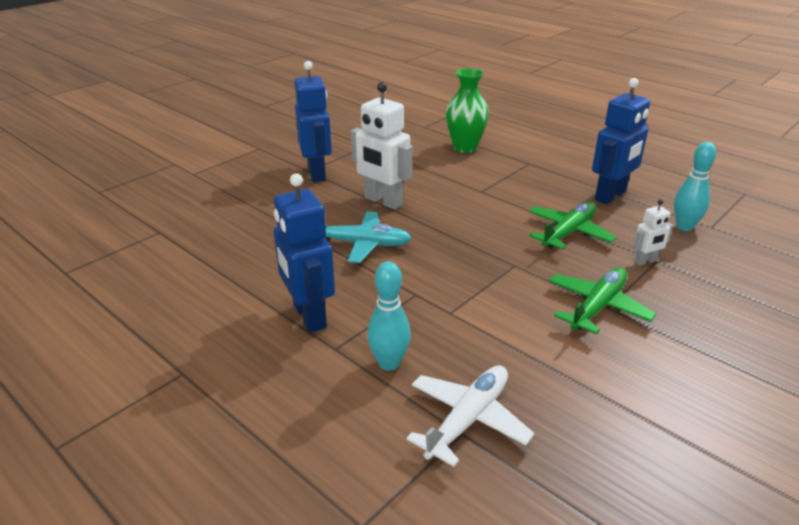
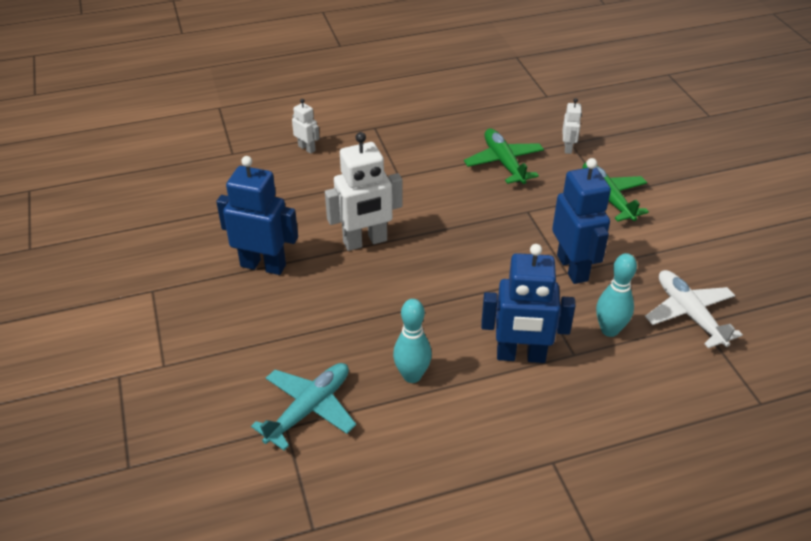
camera: 60 degrees left, 10 degrees up
(362, 244) = (430, 283): turquoise plane -> turquoise plane (309, 409)
(465, 147) = (307, 148): green vase -> white robot
(610, 196) = (467, 115): blue robot -> blue robot (572, 268)
(684, 227) = (538, 107): turquoise bowling pin -> turquoise bowling pin (412, 376)

